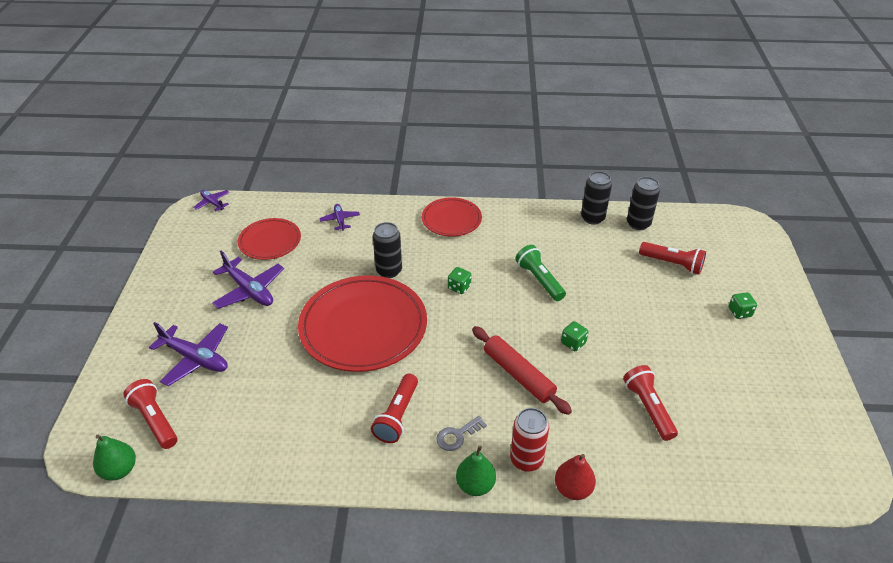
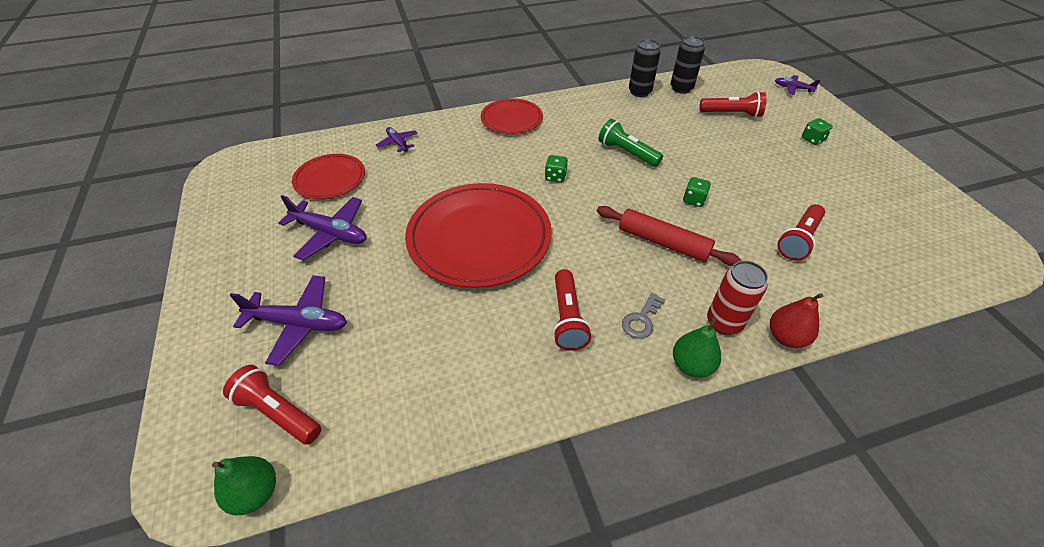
camera: 20 degrees left, 5 degrees up
(212, 203) = (244, 156): purple plane -> purple plane (792, 88)
(389, 271) = (475, 178): black can -> none
(648, 408) = (798, 240): red flashlight -> red flashlight turned 105 degrees counterclockwise

